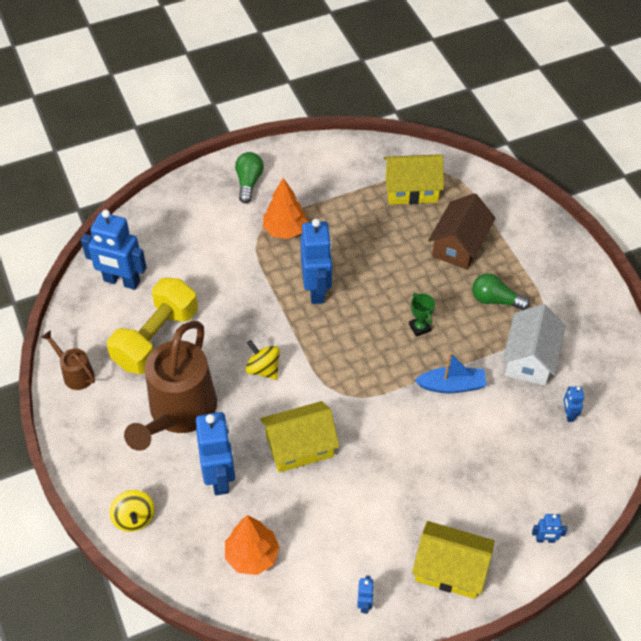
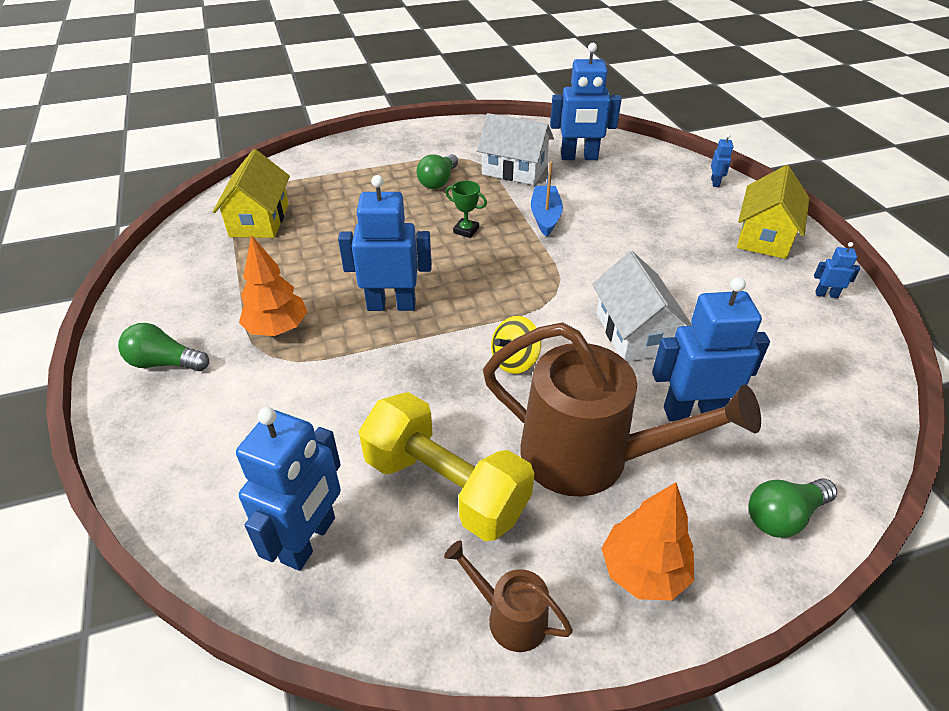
camera: 85 degrees left, 10 degrees down
(75, 373) = (509, 616): brown watering can -> brown watering can turned 75 degrees clockwise
(134, 518) = (783, 516): yellow spinning top -> green light bulb
(252, 556) = (801, 383): orange tree -> orange tree (643, 571)
(300, 446) = (634, 333): yellow house -> white house
(419, 327) = (466, 230): green trophy -> green trophy turned 45 degrees clockwise
(459, 245) = (357, 195): brown house -> none
(568, 414) = (579, 157): blue robot -> blue robot, size x2.24

